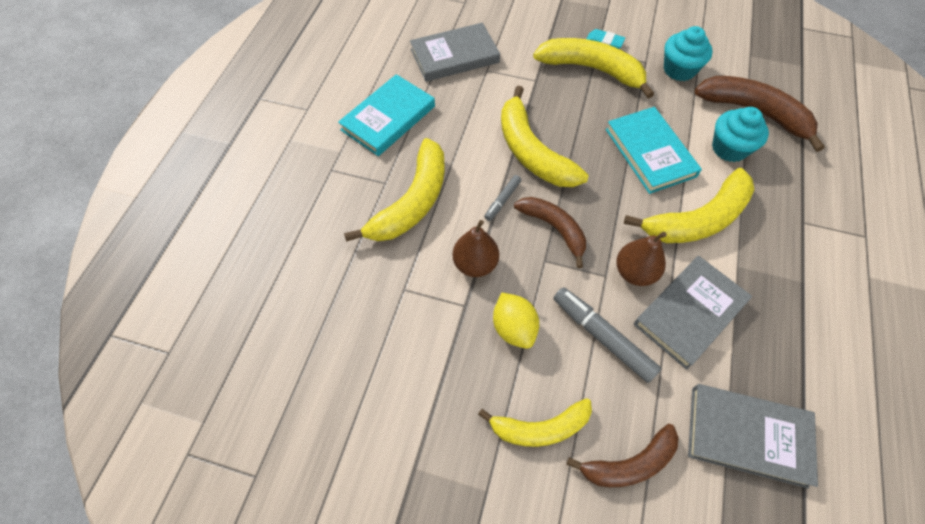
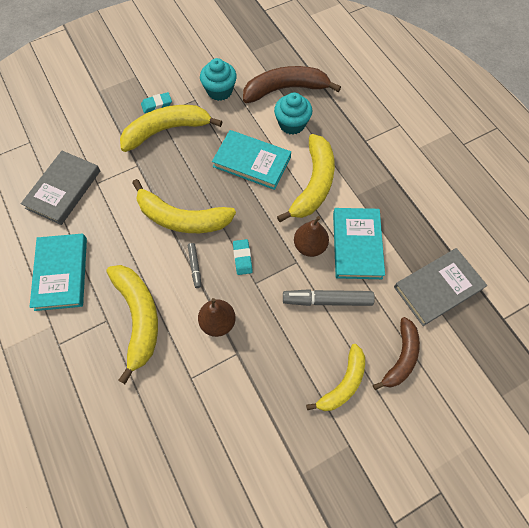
camera: 45 degrees left, 5 degrees up
(514, 328) = (277, 340): yellow lemon -> none
(554, 229) = (242, 258): brown banana -> turquoise eraser
(689, 313) = (357, 245): grey book -> turquoise book

